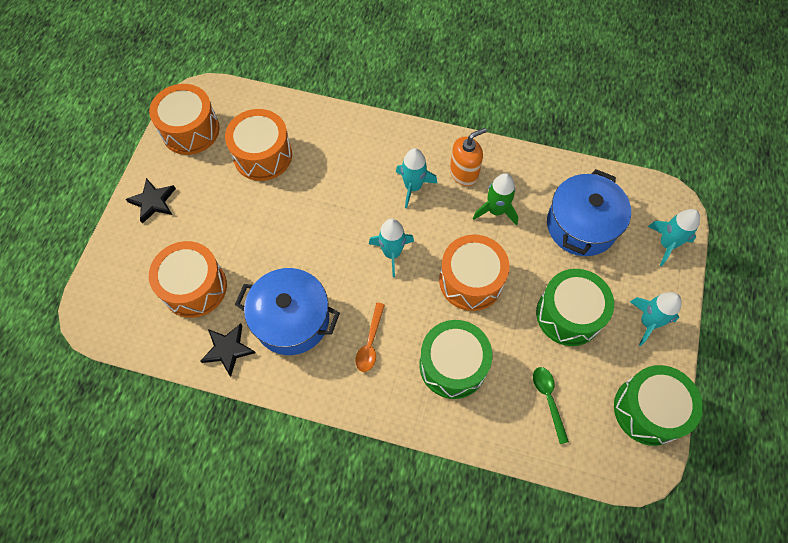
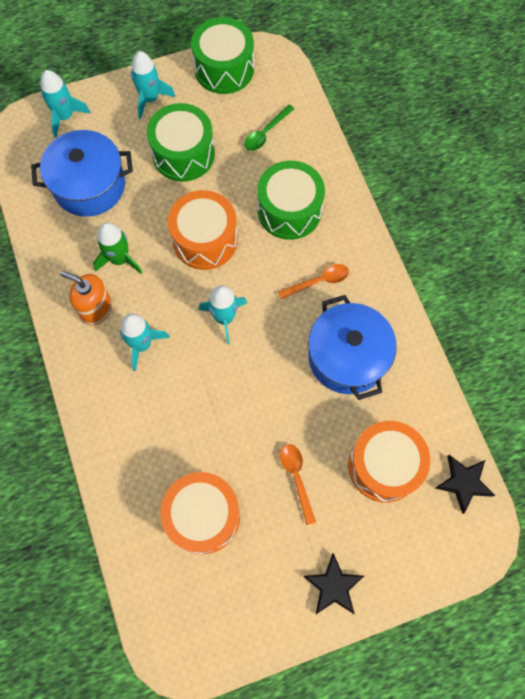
camera: 125 degrees left, 5 degrees up
(190, 130) = (225, 623): orange drum -> none
(228, 349) = (412, 390): black star -> black star (464, 483)
(237, 225) = (296, 478): none -> orange spoon

